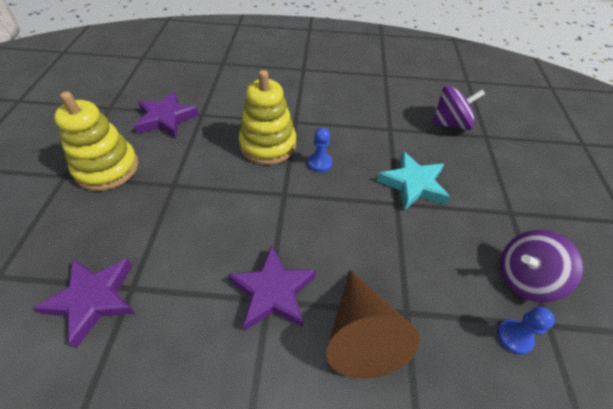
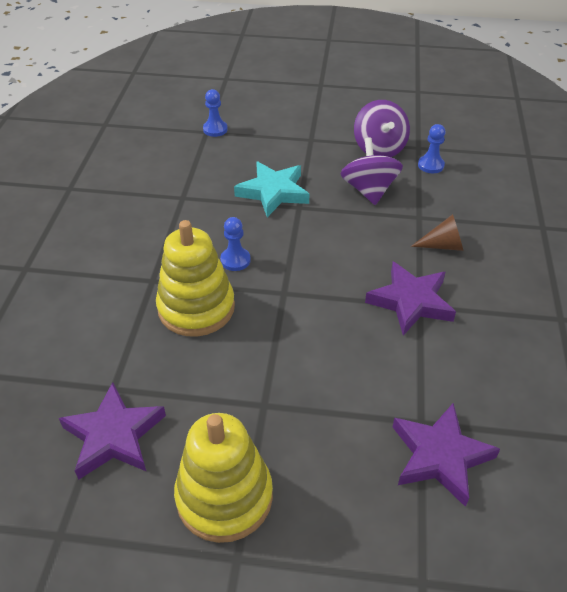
camera: 85 degrees left, 5 degrees down
(361, 334) = (443, 245): brown cone -> brown cone, size x0.52
(450, 124) = (181, 151): purple spinning top -> purple spinning top (369, 190)
(492, 141) = (215, 129): none -> blue pawn

